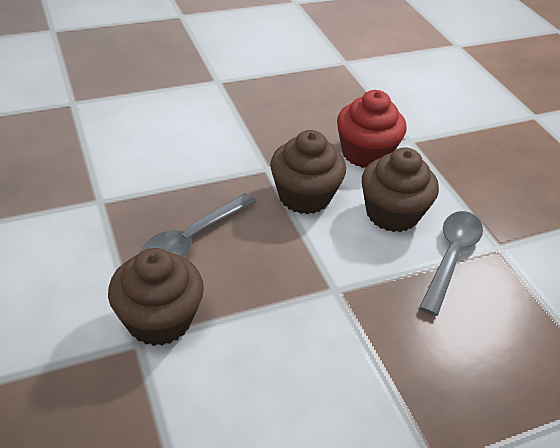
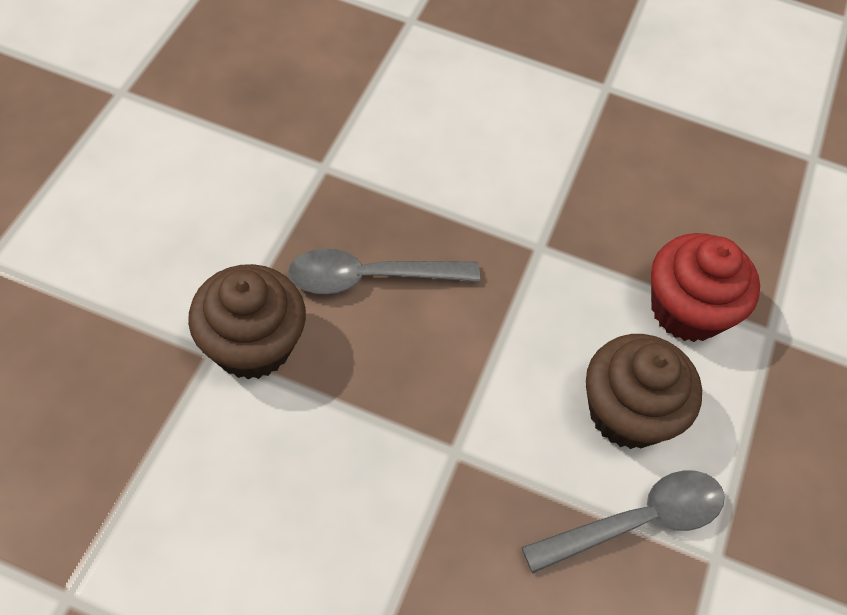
camera: 40 degrees right, 15 degrees up
(304, 196) = (545, 313): brown cupcake -> none

